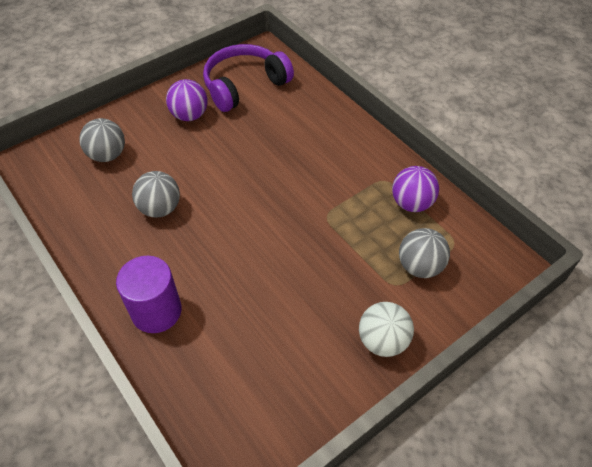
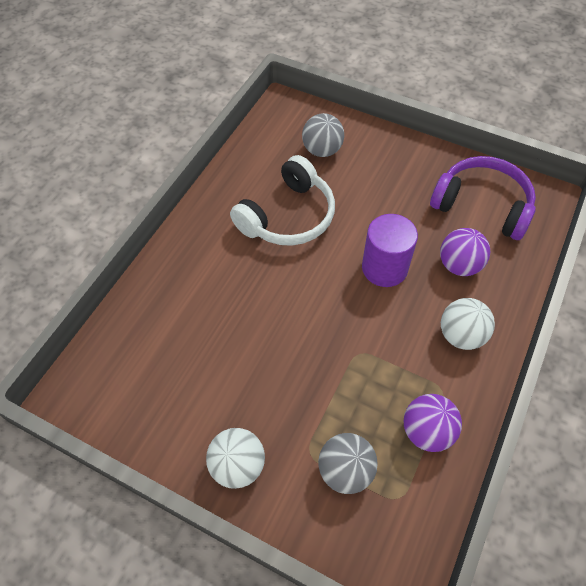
camera: 65 degrees right, 5 degrees up
(156, 311) = (185, 267): purple cylinder -> purple cylinder (384, 268)
(160, 208) = (288, 216): grey ball -> white headphones
(189, 115) = (409, 182): purple ball -> purple ball (459, 265)
(346, 149) = (461, 335): none -> white ball

